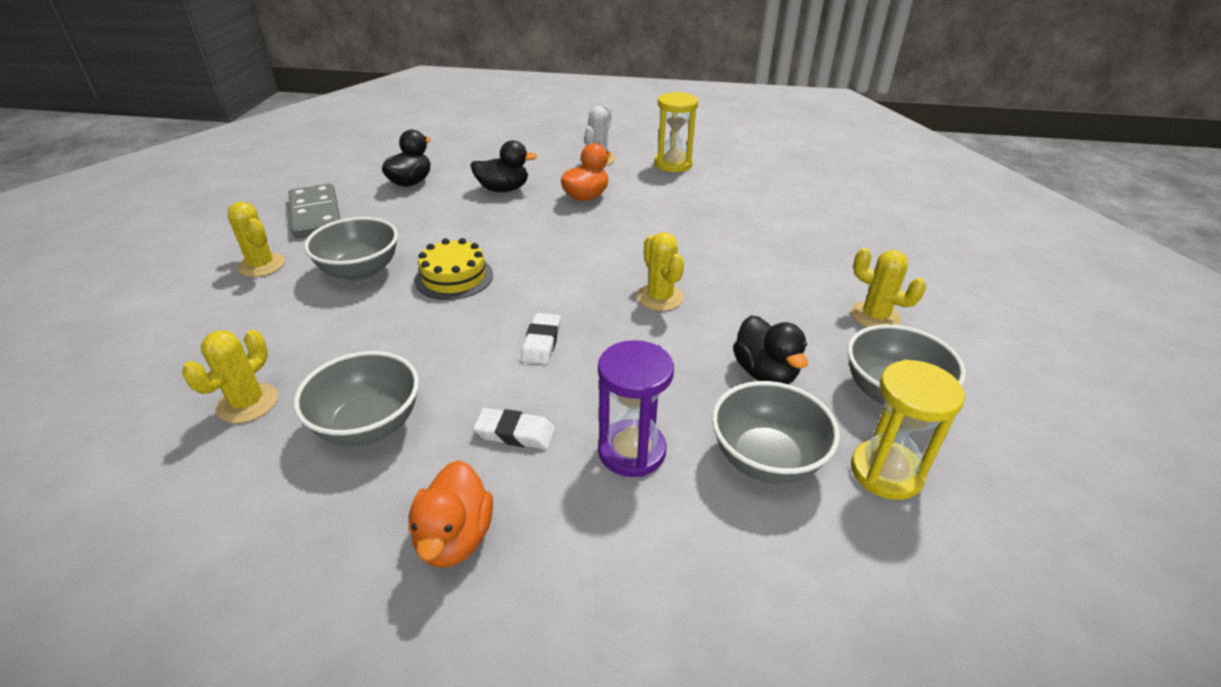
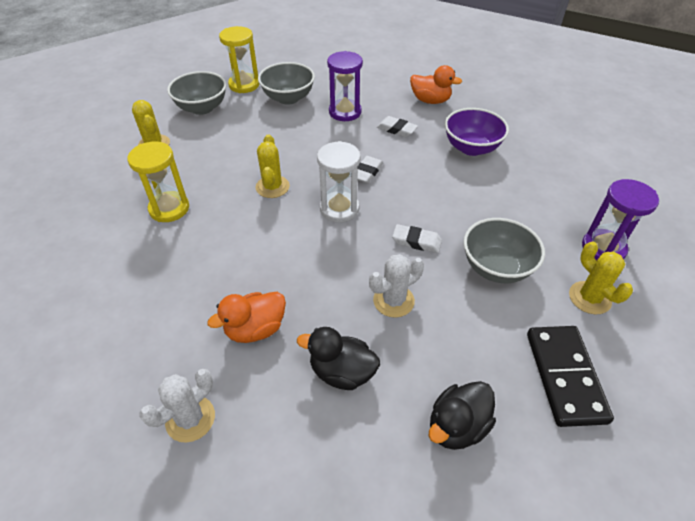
camera: 160 degrees left, 10 degrees up
(212, 313) = (603, 248): none -> purple hourglass
(247, 403) = (542, 173): yellow cactus -> none
(315, 215) = (565, 376): grey domino -> black domino
(368, 425) = (471, 148): grey bowl -> purple bowl
(454, 277) = (416, 241): yellow cake -> white eraser
(454, 538) = (430, 100): orange duck -> orange duck turned 90 degrees clockwise
(471, 230) = (393, 301): none -> white cactus
(559, 291) = (339, 209): none -> white hourglass
(673, 164) = (108, 374): yellow hourglass -> yellow hourglass (169, 208)
(765, 373) = (252, 129): black duck -> none

